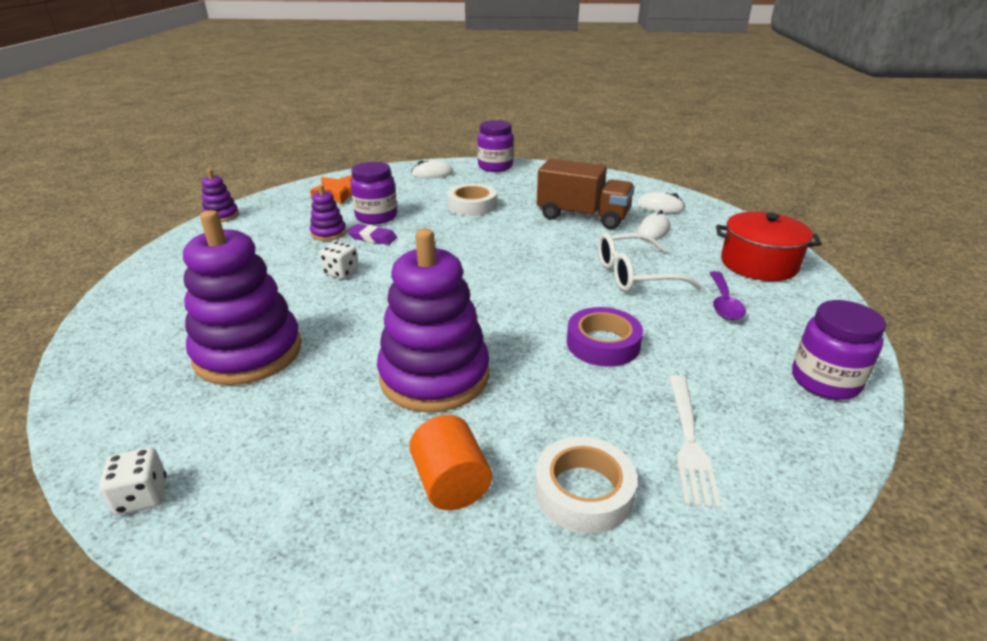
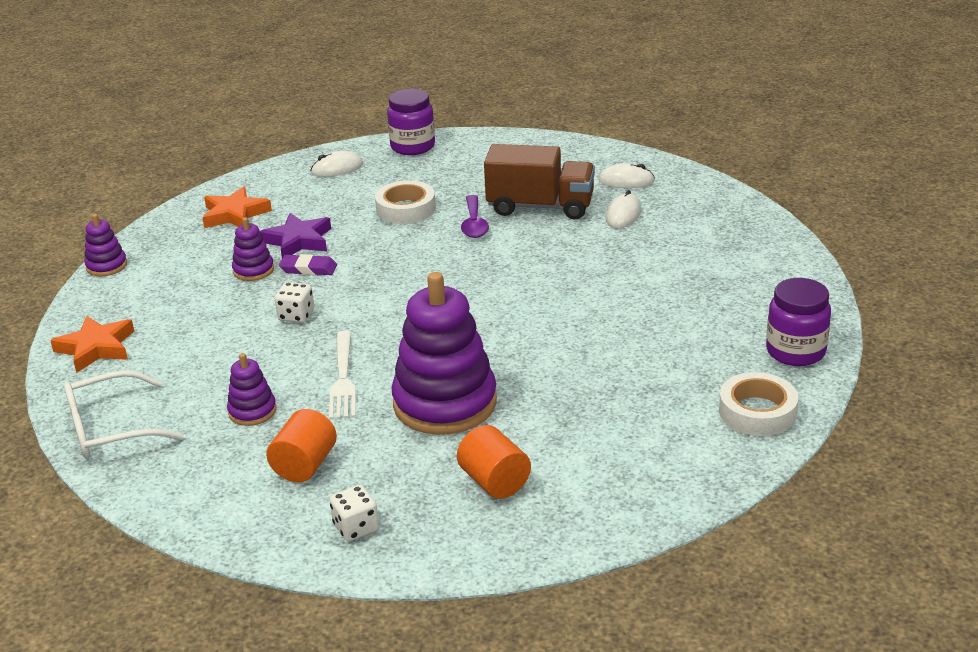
camera: 10 degrees left, 0 degrees up
(142, 496) = (243, 534): white dice -> white dice (356, 527)
(163, 274) = (96, 348): none -> orange star
(248, 352) = (252, 411): purple stacking toy -> purple stacking toy, size x0.46
(260, 421) = (304, 465): none -> orange cylinder
(376, 217) = (298, 241): purple jar -> purple star
(583, 491) = (602, 469): white tape -> white tape (757, 412)
(603, 344) = (593, 349): purple tape -> none
(635, 275) = (612, 271): white glasses -> white glasses (111, 429)
(689, 441) = (681, 419): white fork -> white fork (343, 378)
(723, 303) = (704, 290): purple spoon -> purple spoon (474, 224)
(759, 264) = (738, 240): red pot -> none

